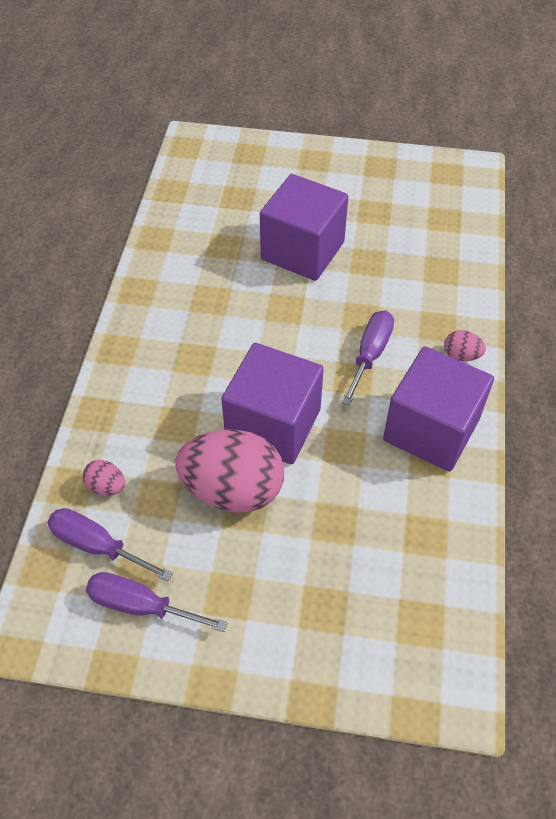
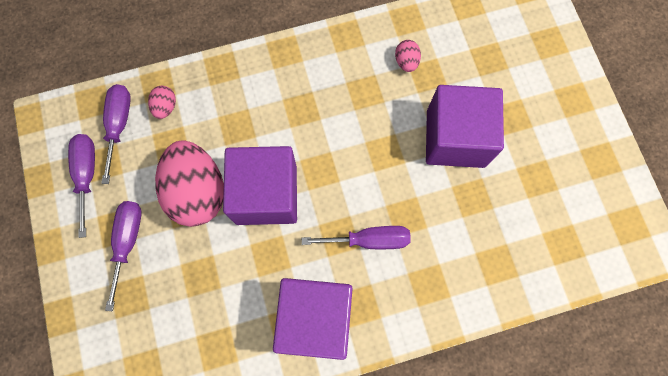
camera: 65 degrees right, 20 degrees up
(255, 586) = (128, 242): none -> purple screwdriver
(461, 355) = (405, 316): pink egg -> pink egg (406, 62)

